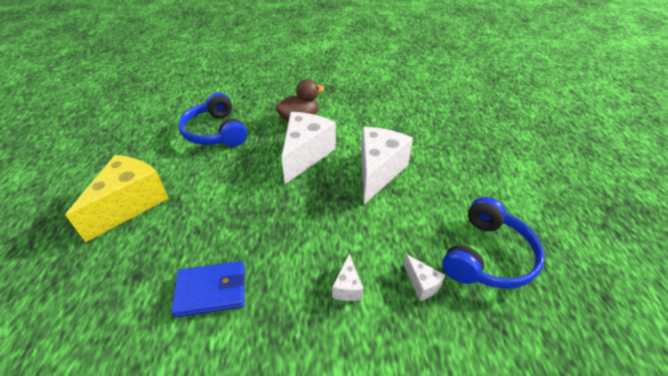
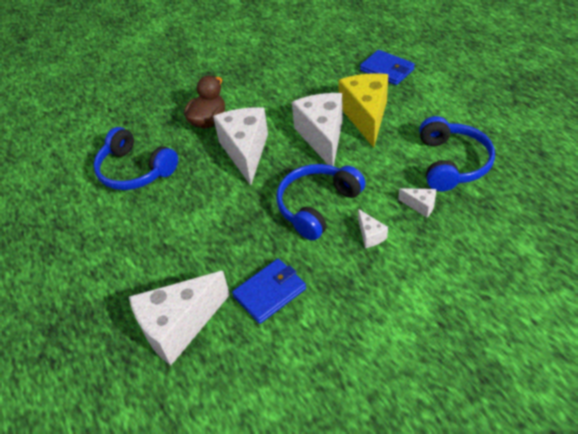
camera: 25 degrees left, 5 degrees up
(116, 277) = (179, 327): none -> white cheese
(130, 204) = (124, 271): yellow cheese -> yellow cheese (366, 116)
(323, 230) = (317, 206): none -> blue headphones
(481, 140) = (387, 70): none -> blue wallet

